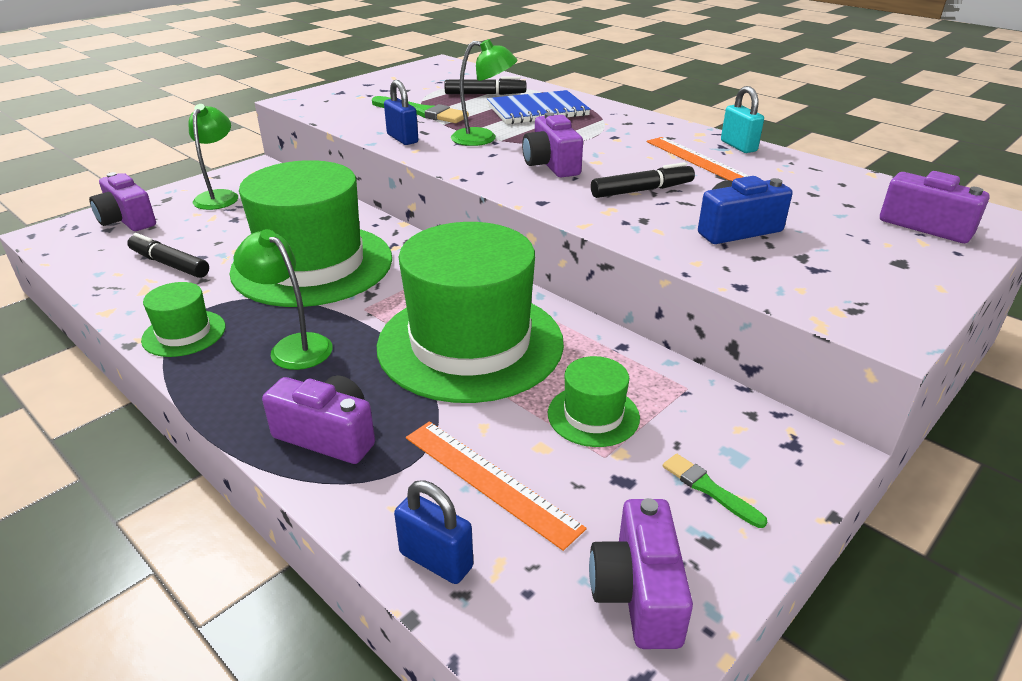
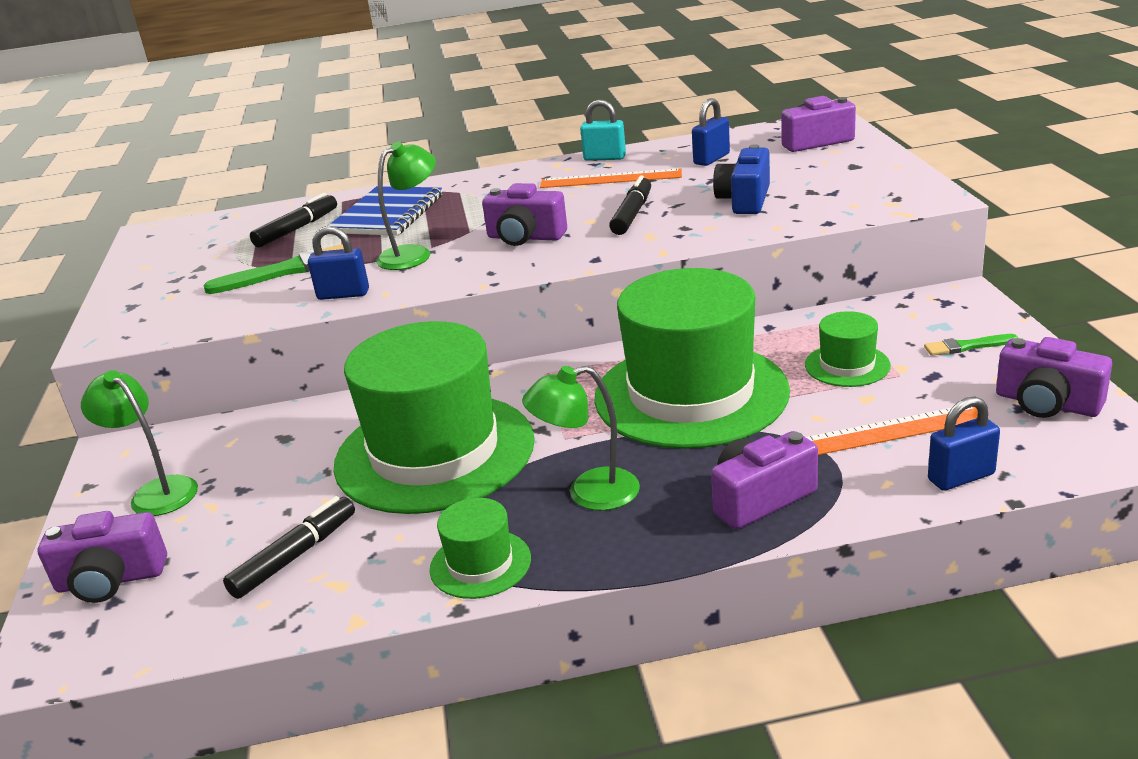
camera: 50 degrees left, 5 degrees down
(169, 264) = (295, 556): black marker -> black marker turned 150 degrees clockwise
(804, 188) = (711, 159): none -> blue padlock

